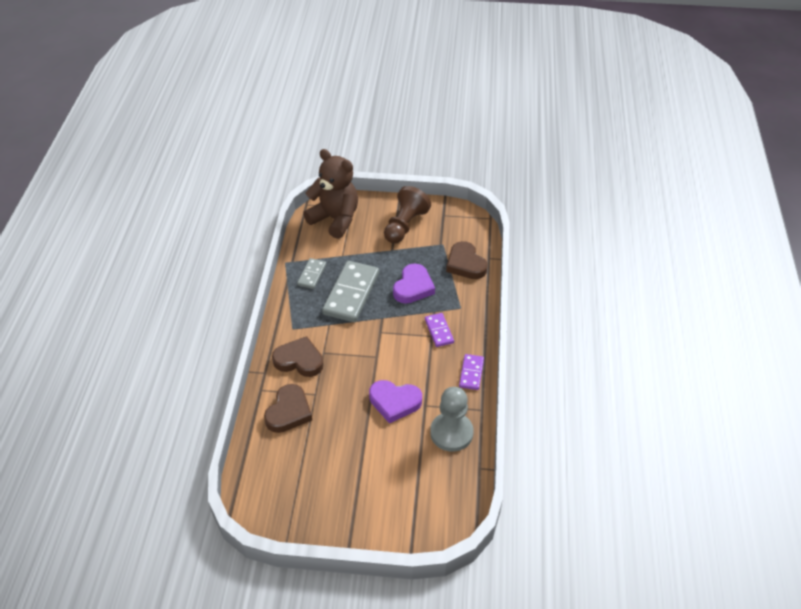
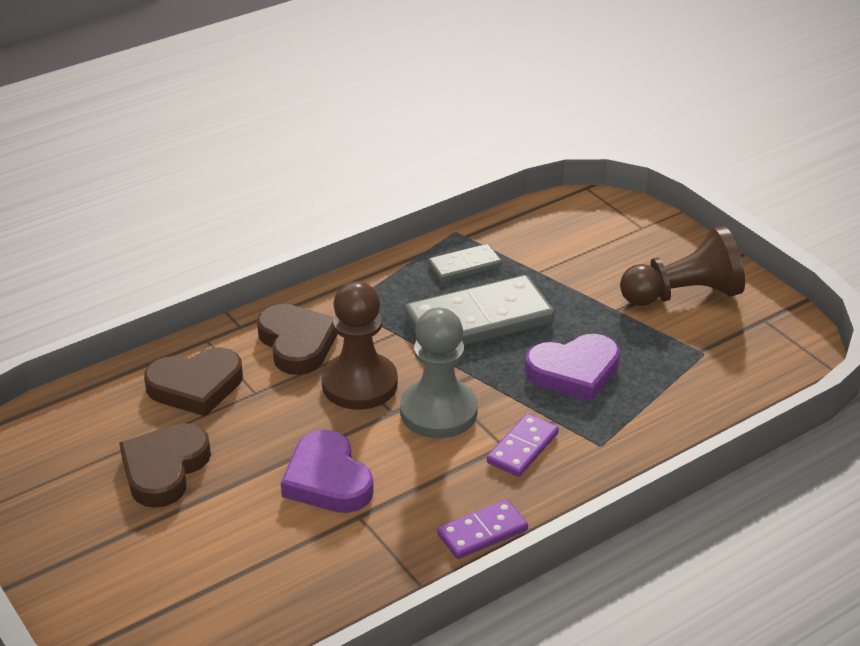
camera: 50 degrees right, 10 degrees down
(335, 219) = (597, 226): brown teddy bear -> none
(348, 356) = (359, 384): none -> brown pawn
(451, 433) = (336, 577): grey pawn -> grey pawn (438, 411)
(465, 264) = (698, 399): brown heart -> brown heart (164, 469)

